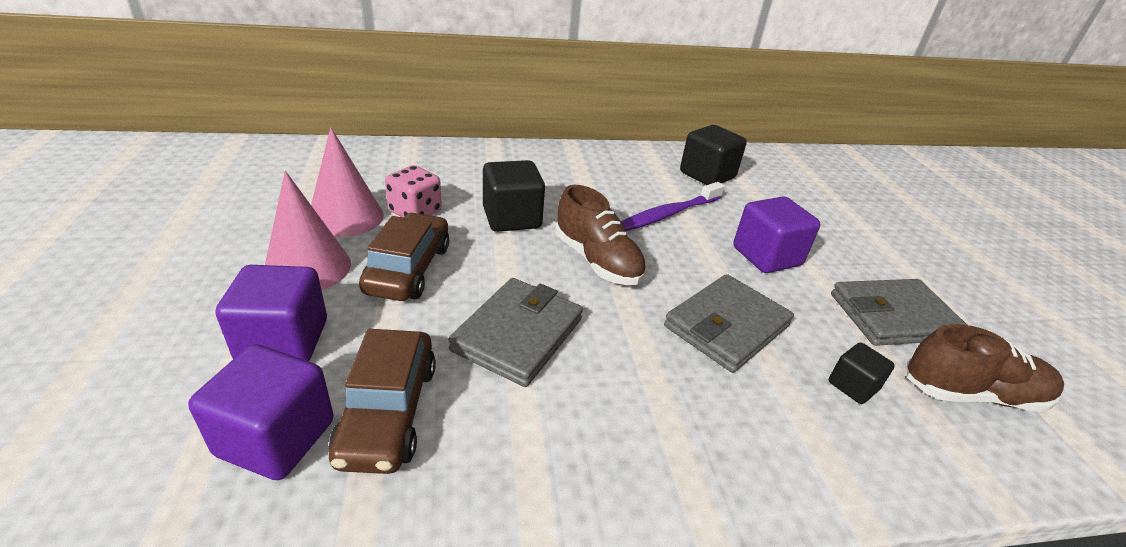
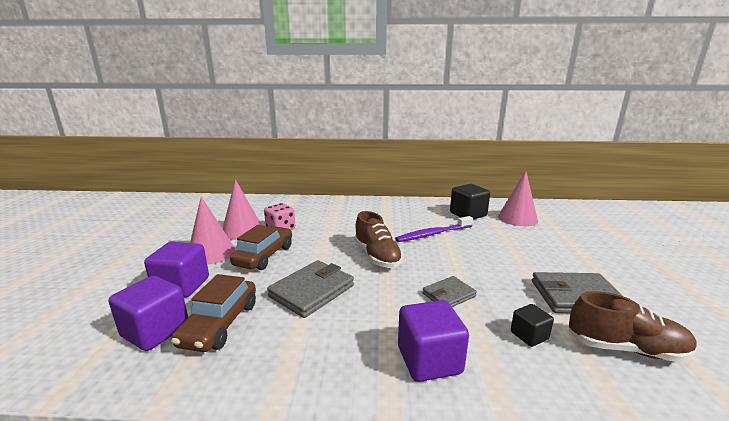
camera: 15 degrees right, 15 degrees down
(512, 218) = (334, 233): black cube -> none
(726, 326) = (448, 295): grey wallet -> grey wallet, size x0.61
(766, 256) = (492, 258): purple cube -> purple cube (429, 360)
(779, 181) = (517, 218): none -> pink cone

